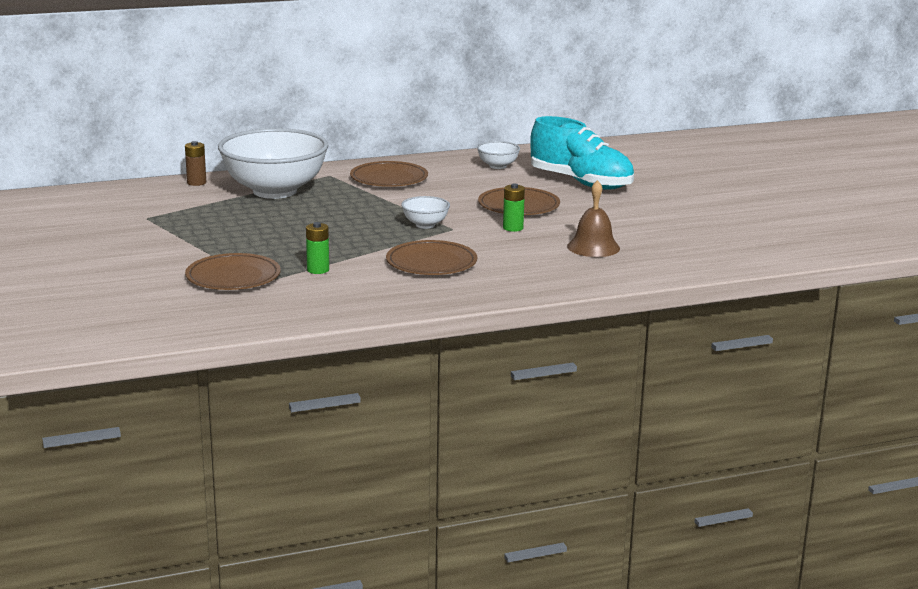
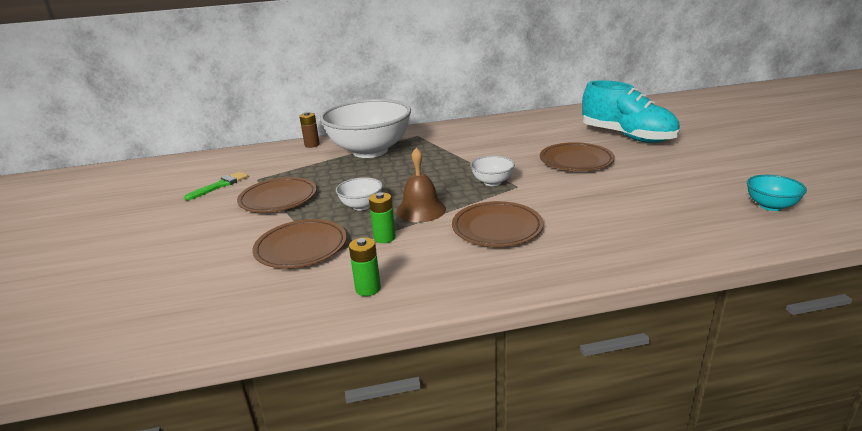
camera: 10 degrees right, 5 degrees up
(104, 223) = (220, 185): none -> green brush
(389, 178) = (464, 137): brown plate -> brown plate (278, 198)
(498, 166) = (553, 123): white bowl -> white bowl (361, 206)
(513, 228) = (574, 184): green battery -> green battery (368, 289)
(593, 247) = (658, 206): brown bell -> brown bell (421, 210)
(698, 248) = (770, 206): none -> turquoise bowl

